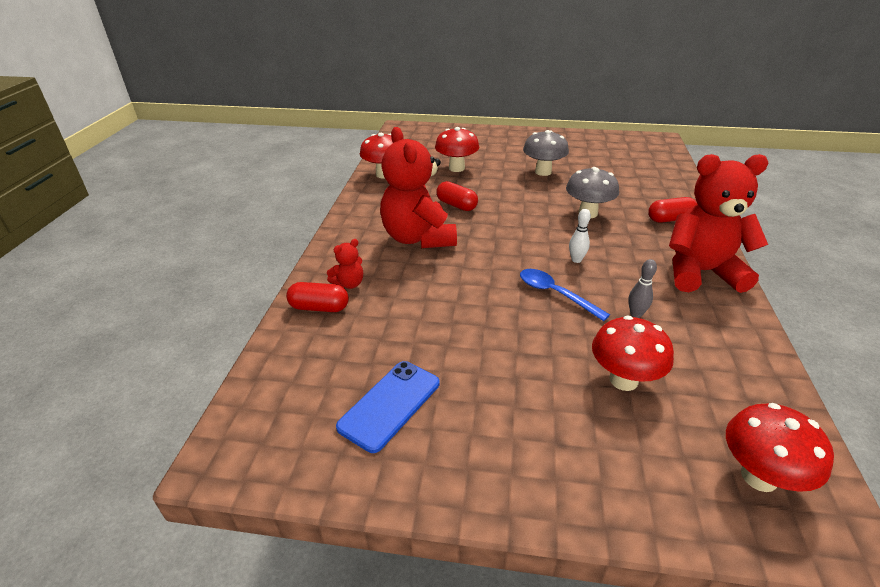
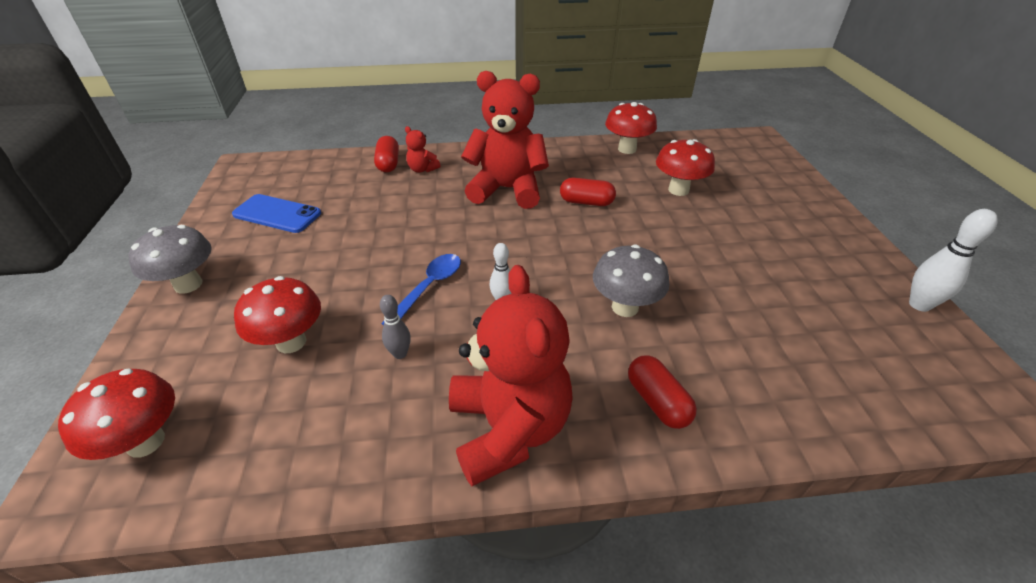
camera: 75 degrees right, 5 degrees up
(418, 238) = (507, 190): red teddy bear -> red teddy bear turned 45 degrees clockwise
(456, 205) = (586, 202): red capsule -> red capsule turned 75 degrees clockwise
(543, 172) = (724, 258): grey mushroom -> grey mushroom (188, 284)
(592, 136) = (919, 305): none -> white bowling pin

